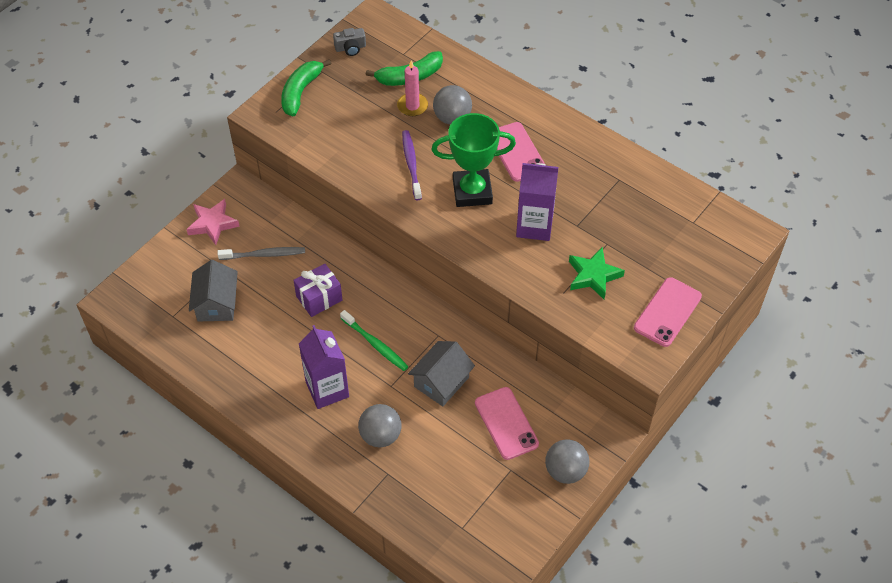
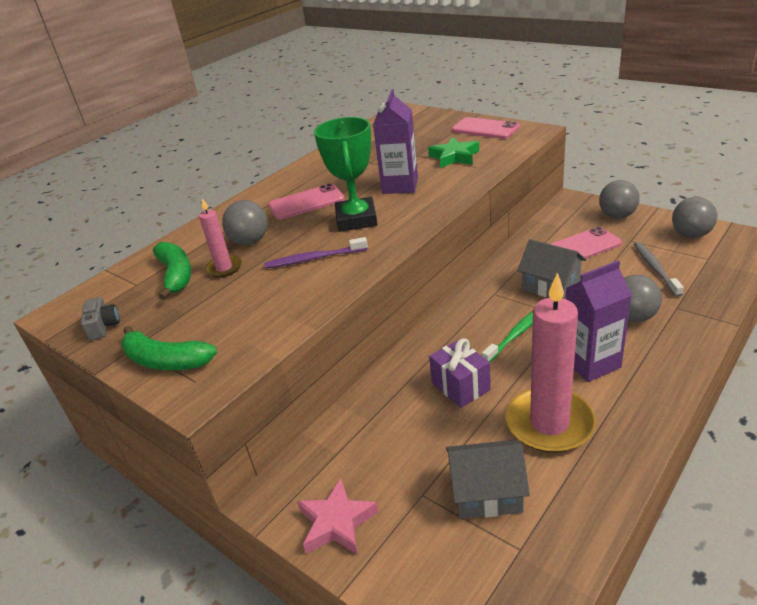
camera: 85 degrees left, 20 degrees down
(264, 254) = (394, 450): grey toothbrush -> grey toothbrush (655, 268)
(268, 349) = (549, 423): none -> pink candle
(511, 529) = (691, 235): none -> grey ball

